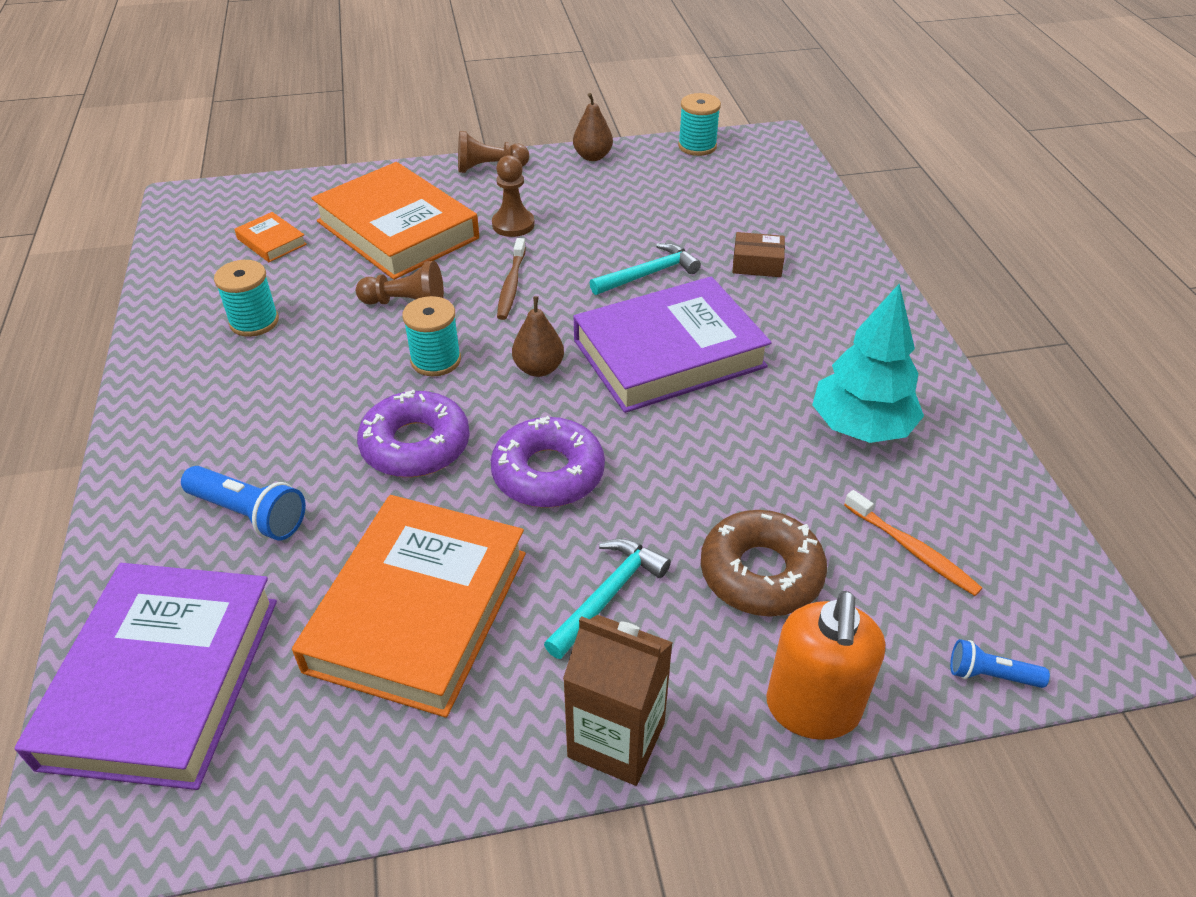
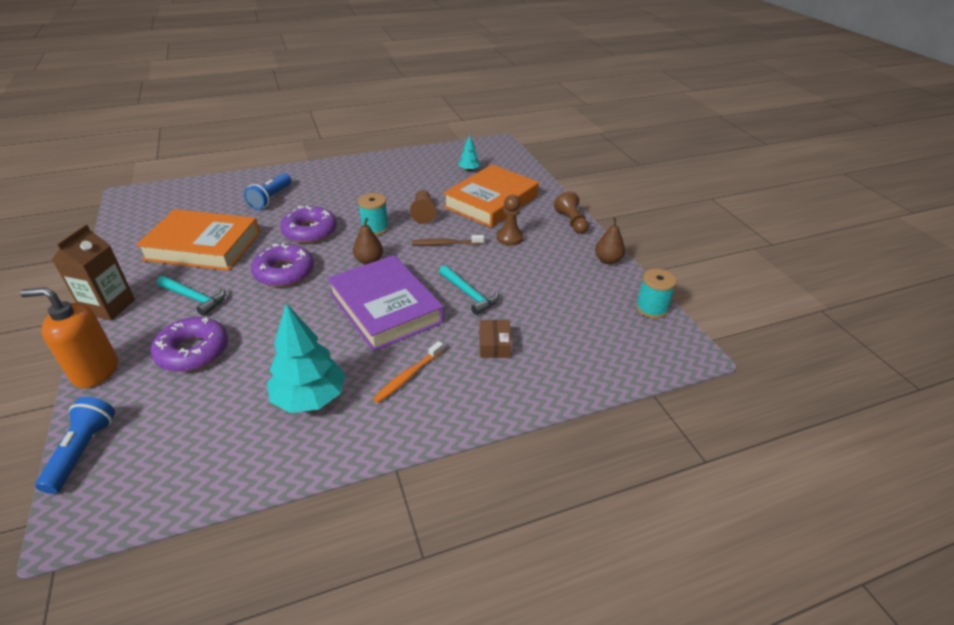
camera: 80 degrees right, 5 degrees down
(163, 680) = (188, 197): purple book -> none
(254, 322) = (401, 177): turquoise spool -> none
(271, 241) = (469, 170): orange book -> turquoise tree
(761, 573) = (193, 351): brown donut -> purple donut
(912, 549) = (192, 419): orange toothbrush -> orange toothbrush (408, 376)
(990, 675) = (82, 451): blue flashlight -> blue flashlight, size x1.67

